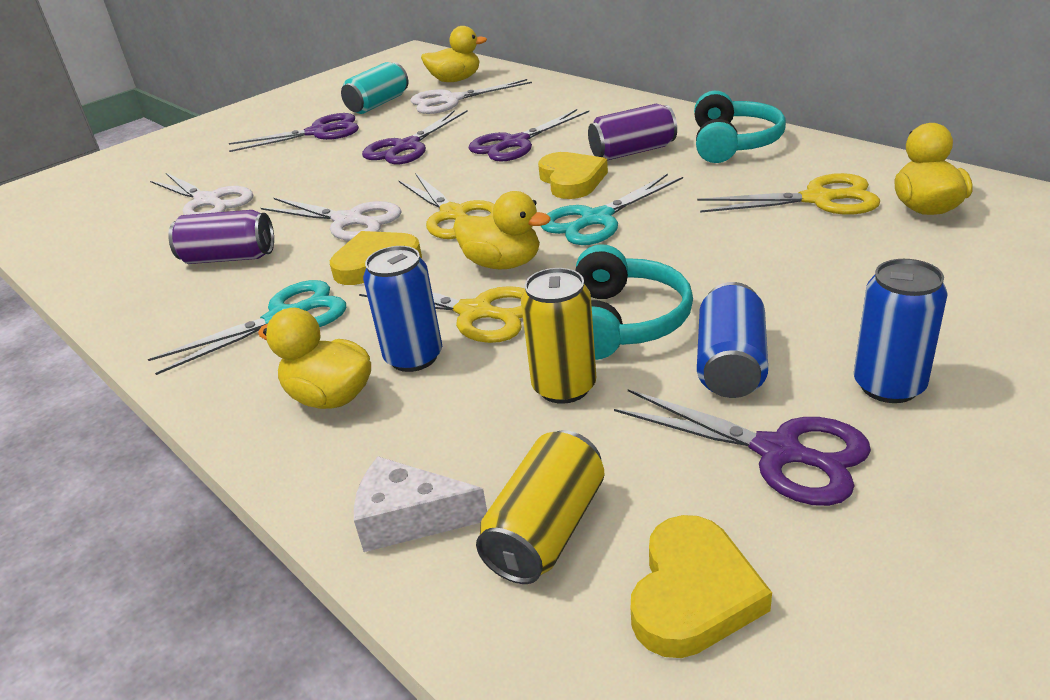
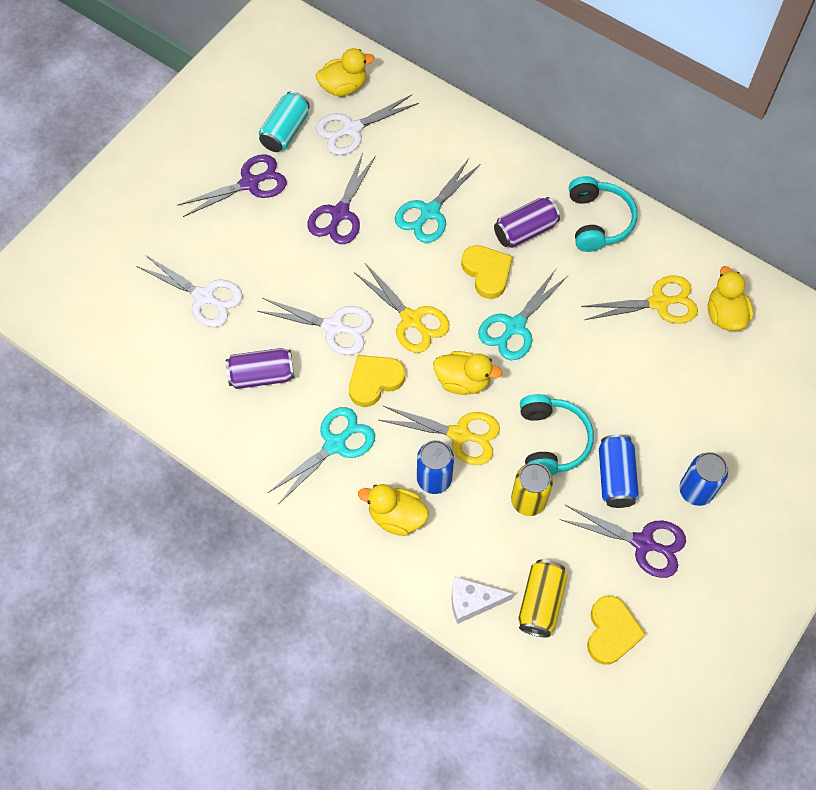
camera: 15 degrees left, 30 degrees up
(515, 143) = (429, 212): purple scissors -> turquoise scissors

